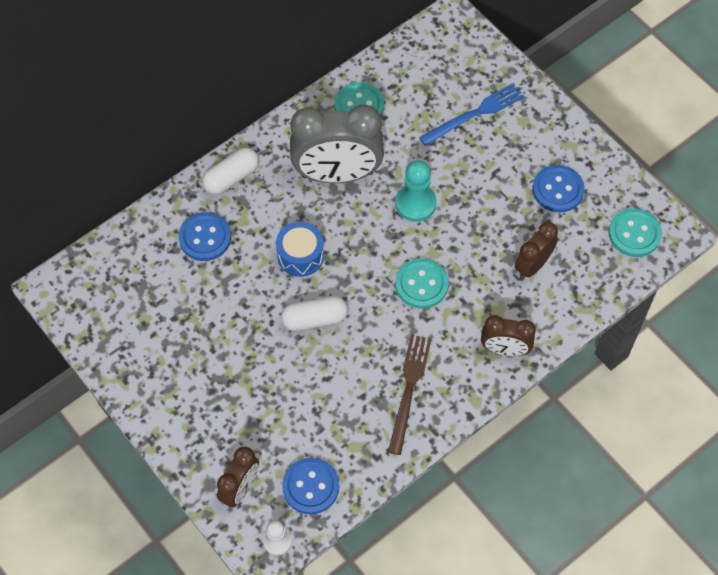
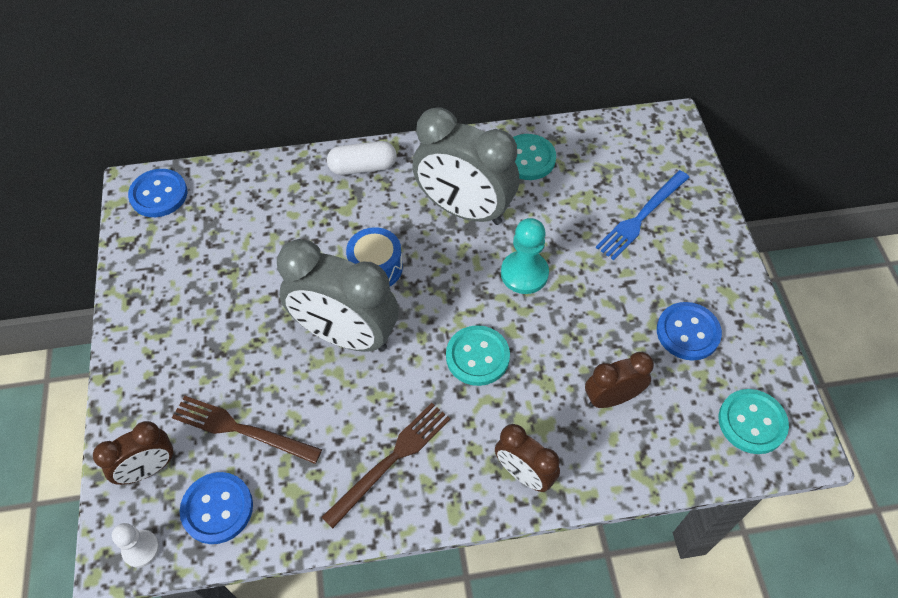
camera: 30 degrees right, 5 degrees down
(205, 238) = (299, 208): blue button -> blue button (159, 194)
(287, 426) = (241, 430): none -> brown fork
(314, 319) = (346, 335): white capsule -> grey clock
(475, 114) = (641, 217): blue fork -> blue fork turned 135 degrees clockwise

